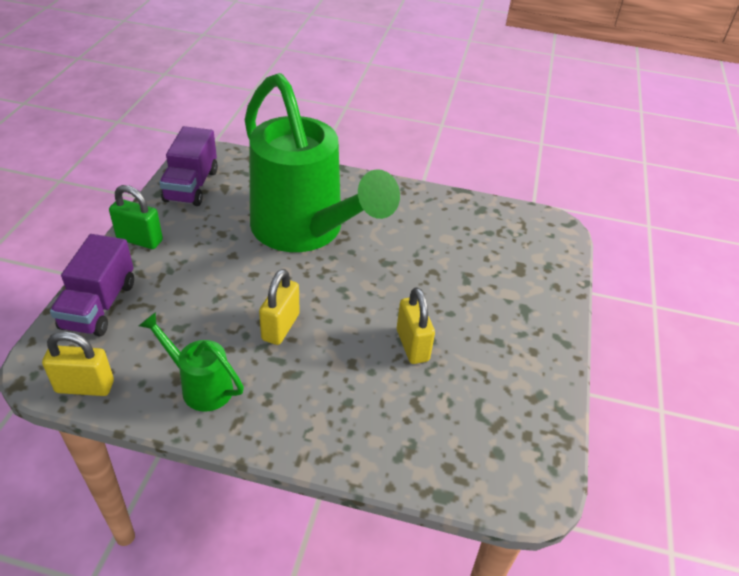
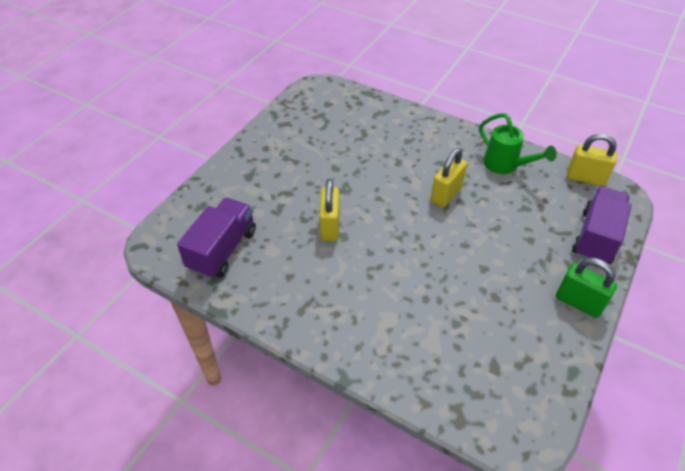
camera: 160 degrees left, 5 degrees up
(191, 186) = (535, 376): purple truck -> purple truck (222, 249)
(306, 232) = (409, 282): green watering can -> none
(412, 345) = (350, 165): yellow padlock -> yellow padlock (330, 227)

